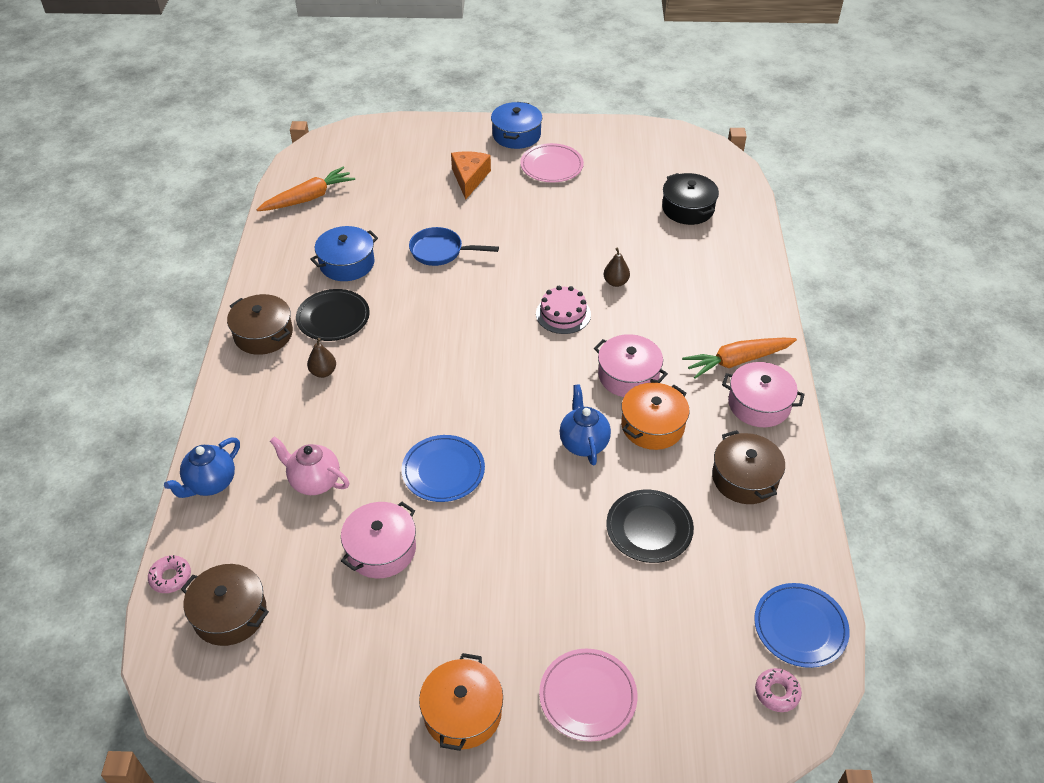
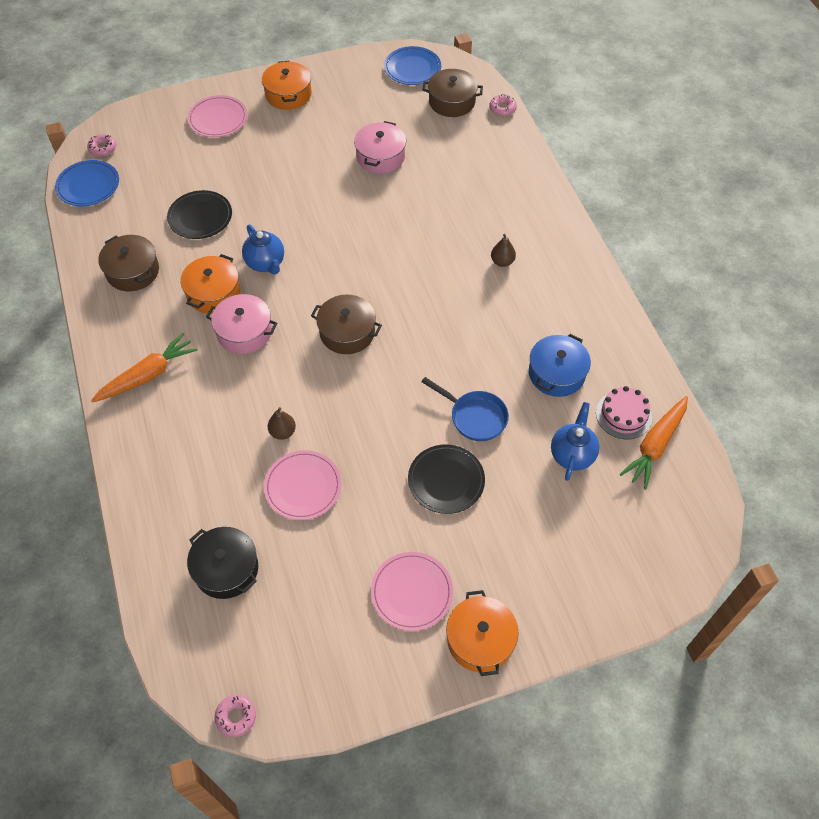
camera: 160 degrees right, 10 degrees up
(210, 484) = (522, 163): blue teapot -> blue teapot (572, 454)
(263, 334) = (576, 280): brown pot -> brown pot (347, 332)
(314, 482) = (452, 183): pink teapot -> none
(333, 318) = (528, 312): black plate -> black plate (446, 480)
(440, 251) = (474, 417): blue pan -> blue pan turned 45 degrees clockwise
(443, 471) = (364, 215): blue plate -> blue plate (412, 68)
(469, 178) = (499, 536): orange cheese -> none
(516, 135) = (480, 639): blue pot -> orange pot
(563, 314) = (323, 378): pink cake -> pink cake (623, 415)
(610, 241) = (303, 486): none -> pink plate
(697, 139) = (236, 717): none -> pink donut
(759, 404) = (125, 337): pink pot -> none

